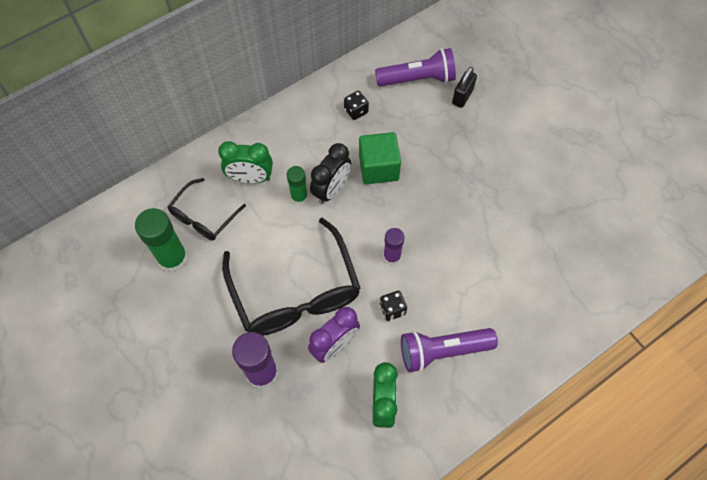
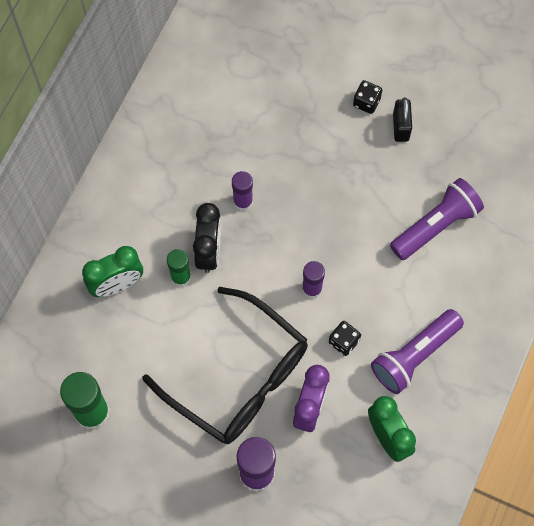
camera: 30 degrees left, 5 degrees up
(203, 217) = (95, 352): black glasses -> none
(356, 111) = (181, 150): black dice -> black dice (366, 102)
(378, 168) = (243, 201): green cube -> purple glue stick
(417, 79) = (224, 79): purple flashlight -> purple flashlight (435, 225)
(462, 96) = (283, 76): black padlock -> black padlock (401, 127)

